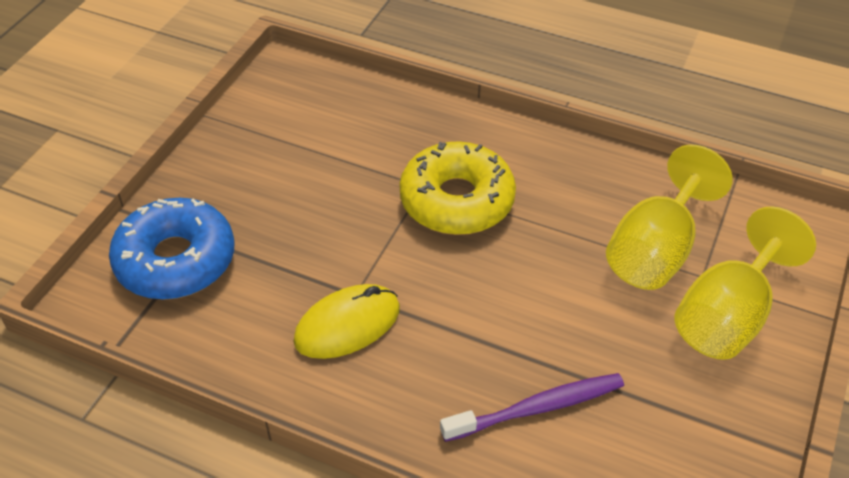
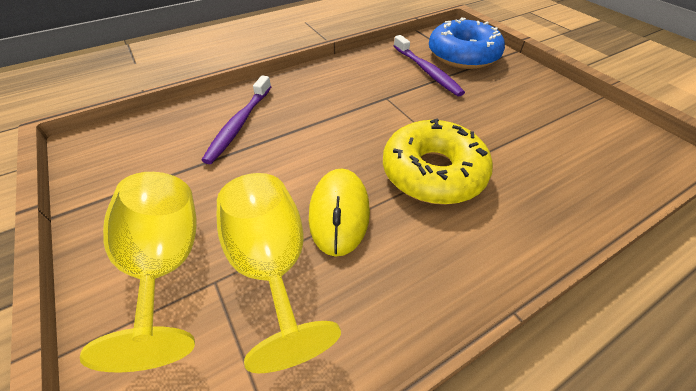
camera: 125 degrees right, 0 degrees up
(255, 281) = (427, 71): none -> purple toothbrush
(347, 325) = (367, 87): yellow mouse -> yellow mouse (339, 213)

